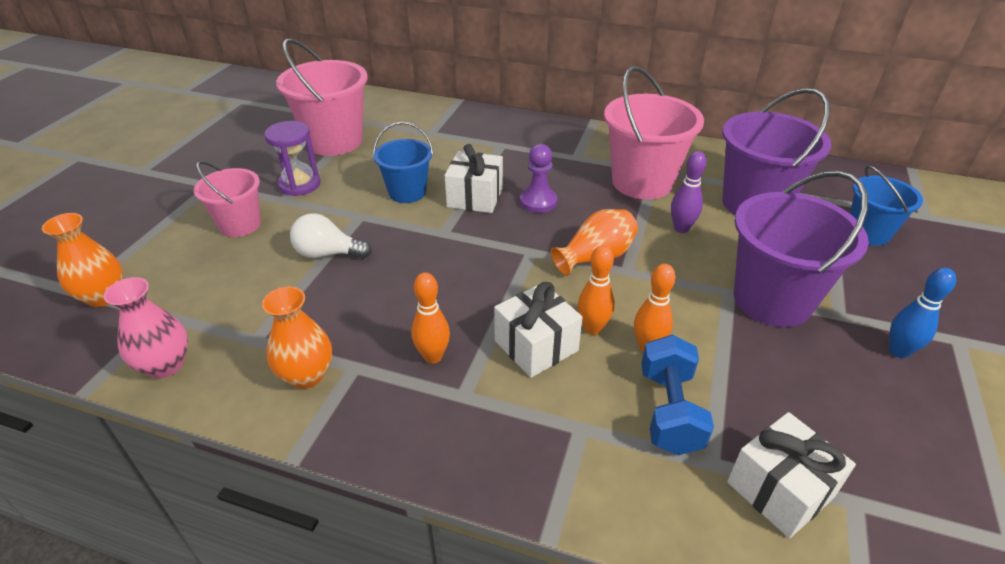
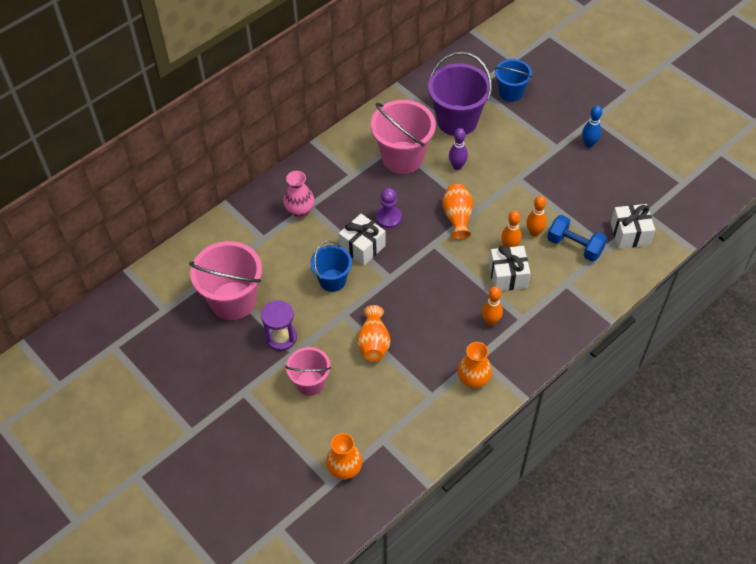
camera: 60 degrees left, 15 degrees up
(165, 365) = (429, 443): pink vase -> pink vase (300, 211)
(328, 254) = (373, 343): white light bulb -> orange vase
(772, 300) = (532, 165): purple bucket -> none

